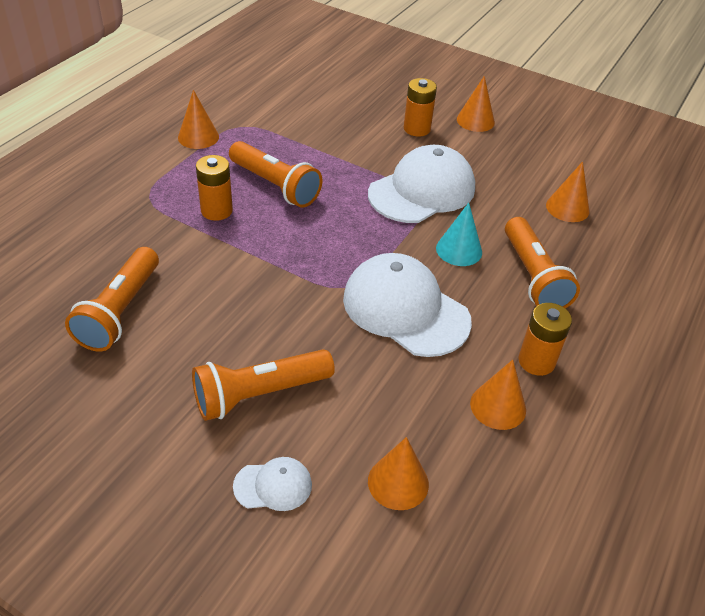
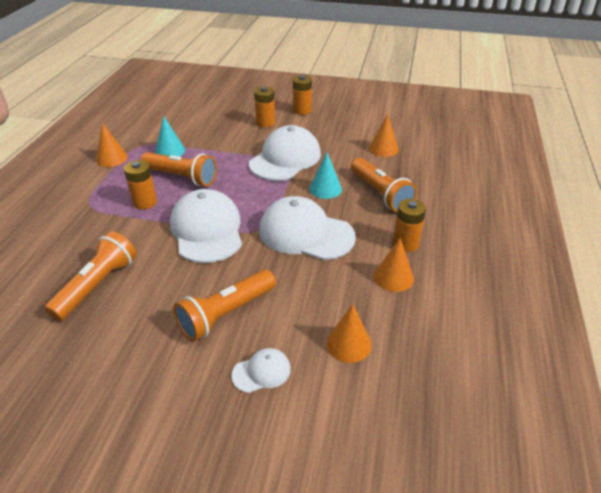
camera: 15 degrees left, 5 degrees down
(120, 311) = (97, 286): orange flashlight -> orange flashlight turned 150 degrees counterclockwise
(274, 143) = (170, 151): none -> turquoise cone
(279, 270) = (207, 230): none -> white cap
(475, 121) = (302, 110): orange cone -> orange battery

